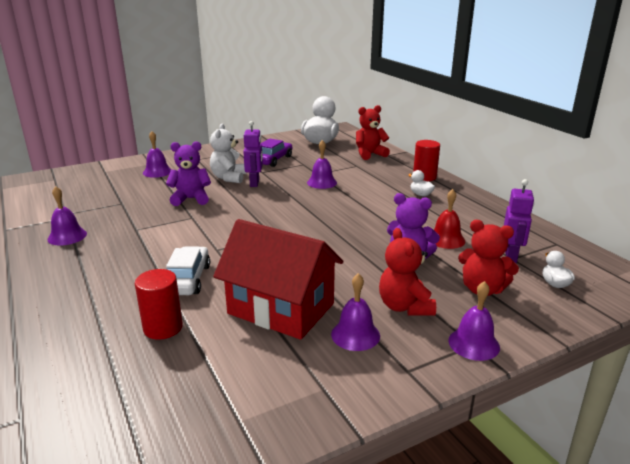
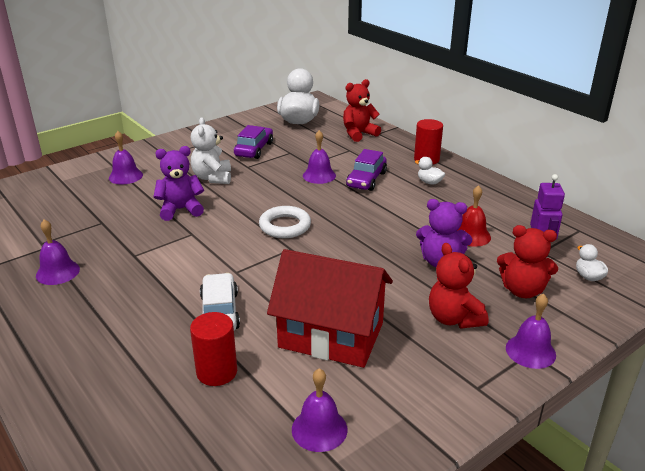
camera: 10 degrees left, 5 degrees up
(255, 183) = (245, 182): purple robot -> none
(275, 218) = (285, 226): none -> white ring
(355, 335) = (415, 355): purple bell -> purple bell (319, 429)
(363, 188) = (366, 179): none -> purple car

